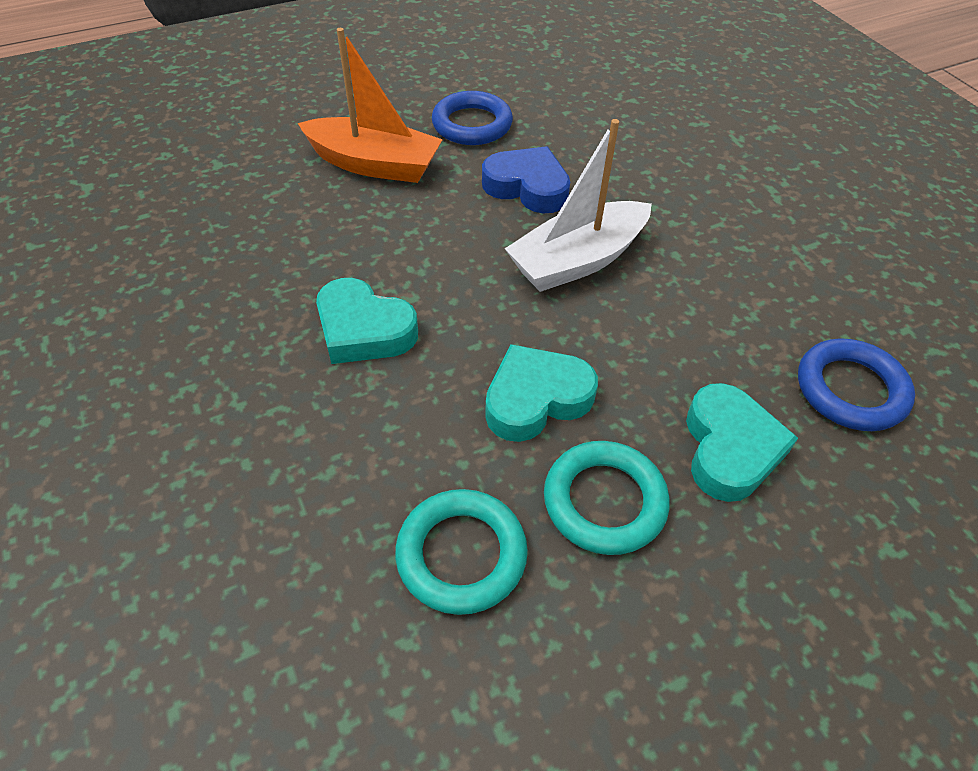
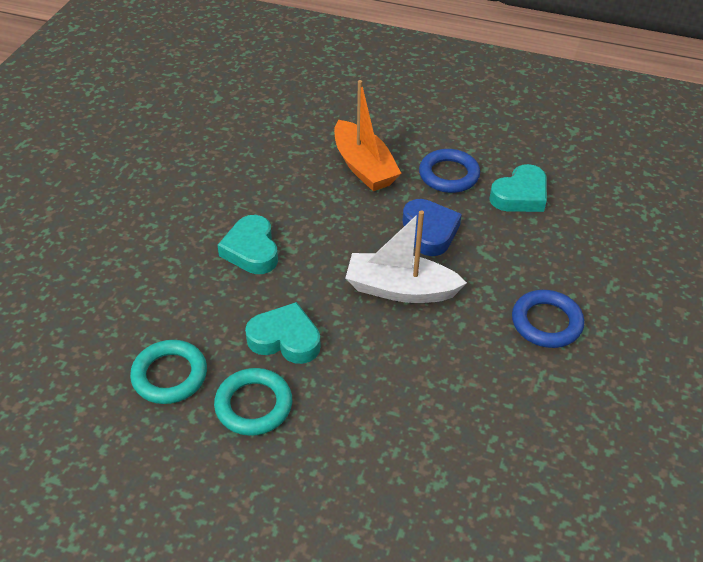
camera: 45 degrees right, 5 degrees down
(729, 448) = (343, 433): turquoise heart -> turquoise heart (520, 195)
(850, 390) = (452, 462): blue ring -> blue ring (546, 322)

